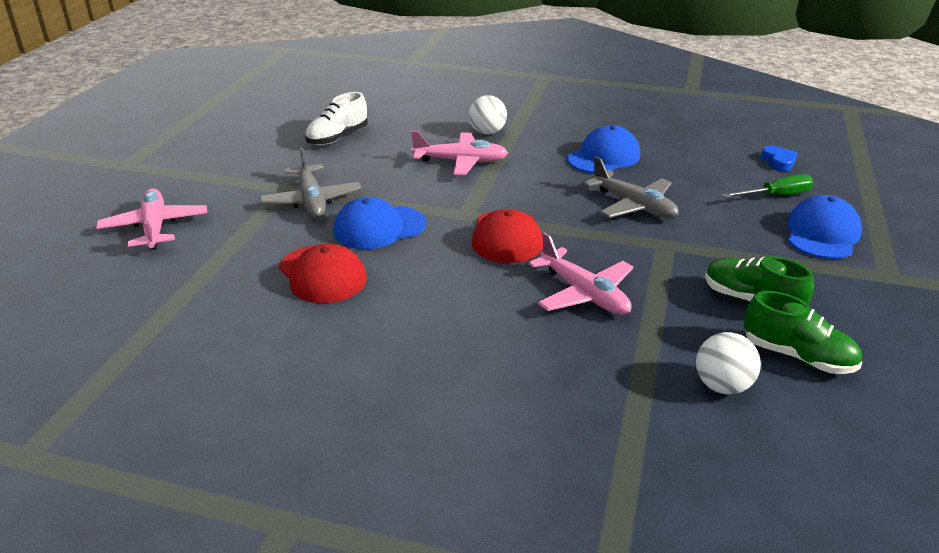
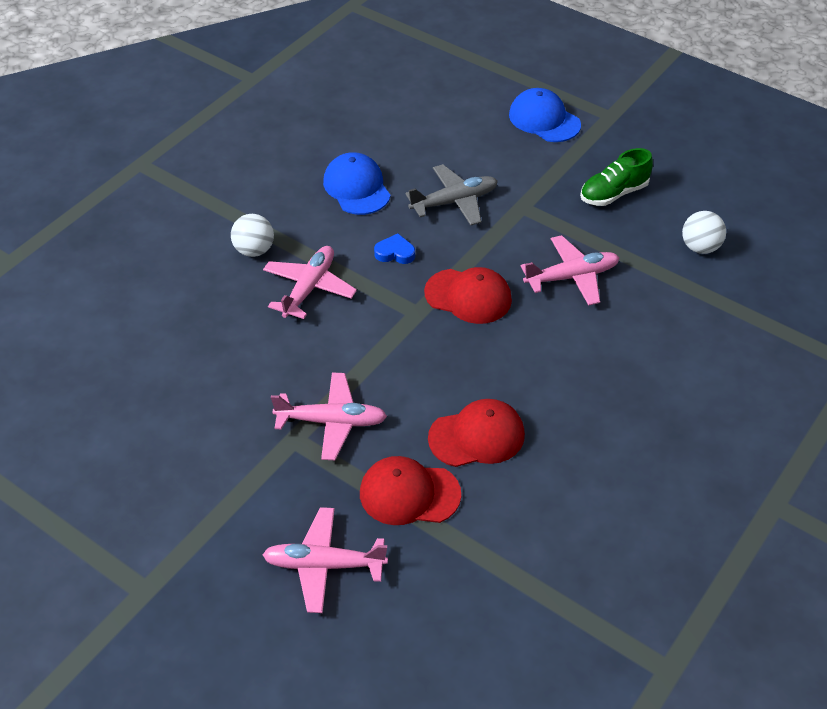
camera: 70 degrees left, 15 degrees up
(240, 252) = (409, 494): none -> red cap
(311, 201) = (332, 422): grey plane -> pink plane
(337, 138) = (191, 374): white shoe -> none
(379, 228) = (412, 379): blue cap -> none
(776, 196) = (478, 116): green screwdriver -> none
(778, 161) = (424, 90): blue heart -> blue heart (395, 253)
(797, 356) = (681, 200): green shoe -> none

